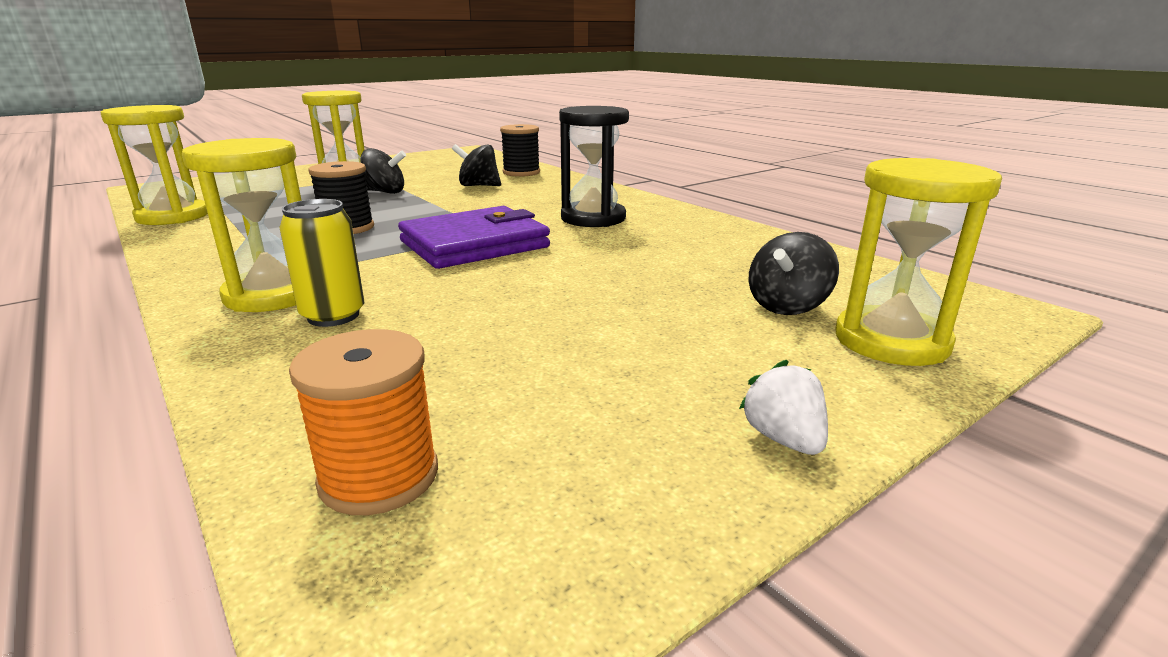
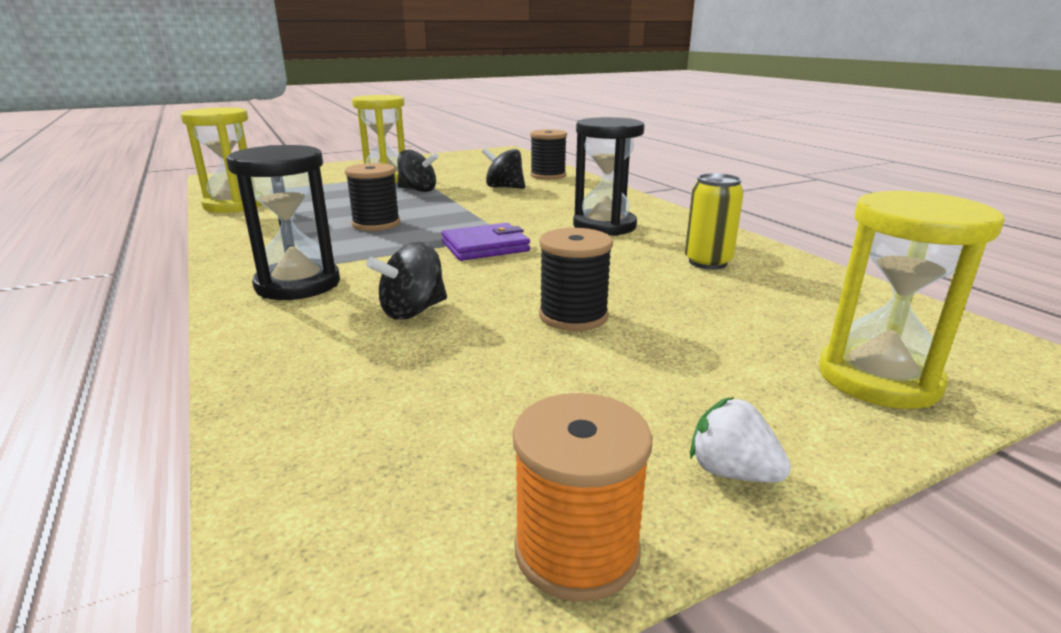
camera: 10 degrees right, 0 degrees up
(273, 294) = (298, 284): yellow hourglass -> black hourglass
(333, 316) = (343, 308): yellow can -> yellow can (707, 262)
(379, 476) = (344, 465): orange spool -> orange spool (576, 550)
(474, 244) = (485, 246): purple wallet -> purple wallet, size x0.65
(586, 306) = (573, 316): none -> black spool
(783, 439) = (732, 472): white strawberry -> white strawberry turned 45 degrees counterclockwise
(787, 306) = (776, 332): black spinning top -> black spinning top (412, 311)

